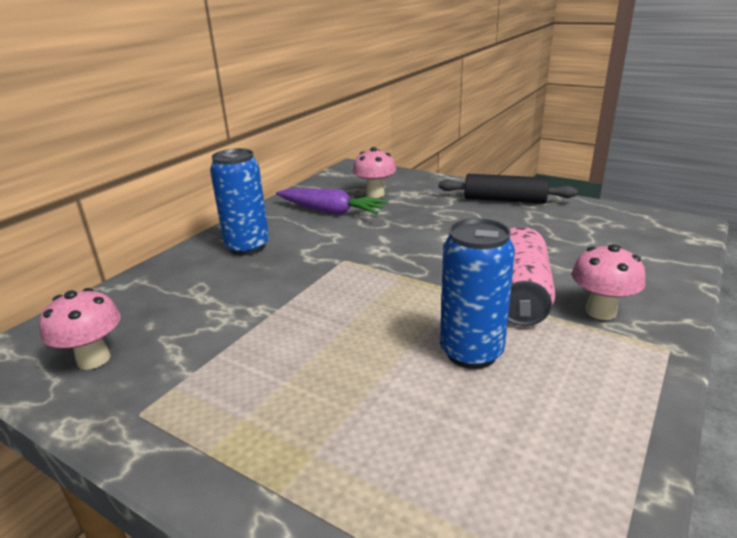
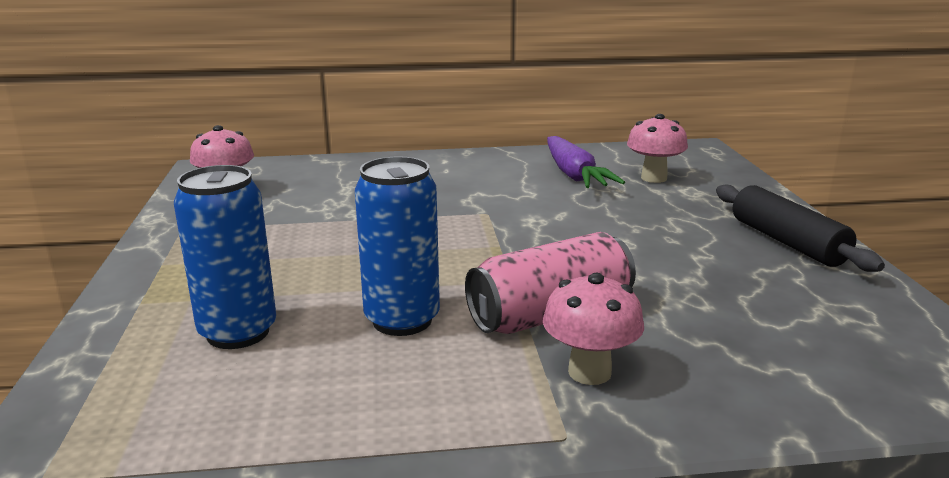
camera: 50 degrees right, 5 degrees down
(247, 247) = (447, 172): blue can -> blue can (238, 332)

